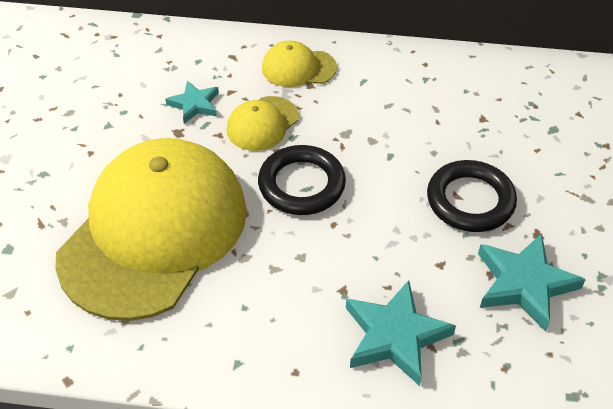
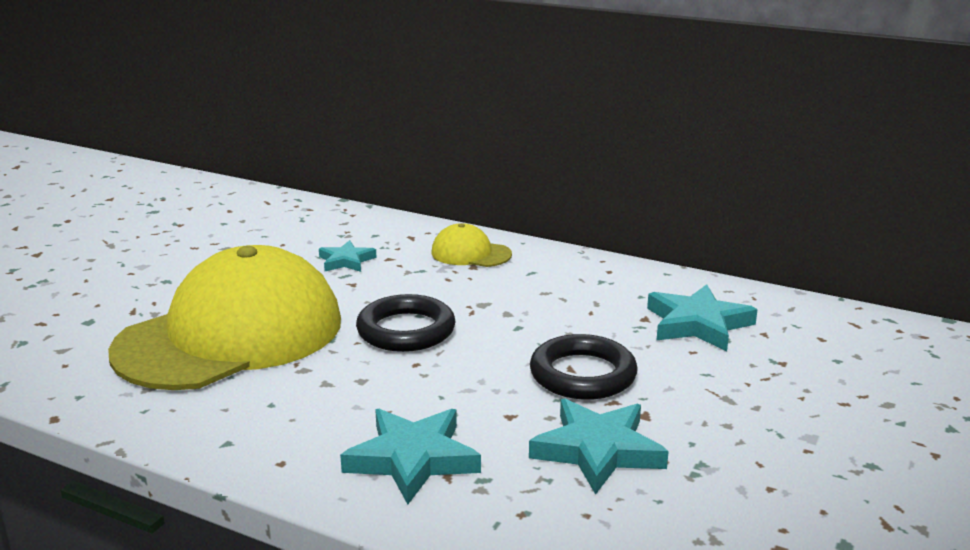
camera: 20 degrees right, 25 degrees down
(262, 124) = (402, 283): yellow cap -> none
(526, 115) = (698, 324): none -> turquoise star

